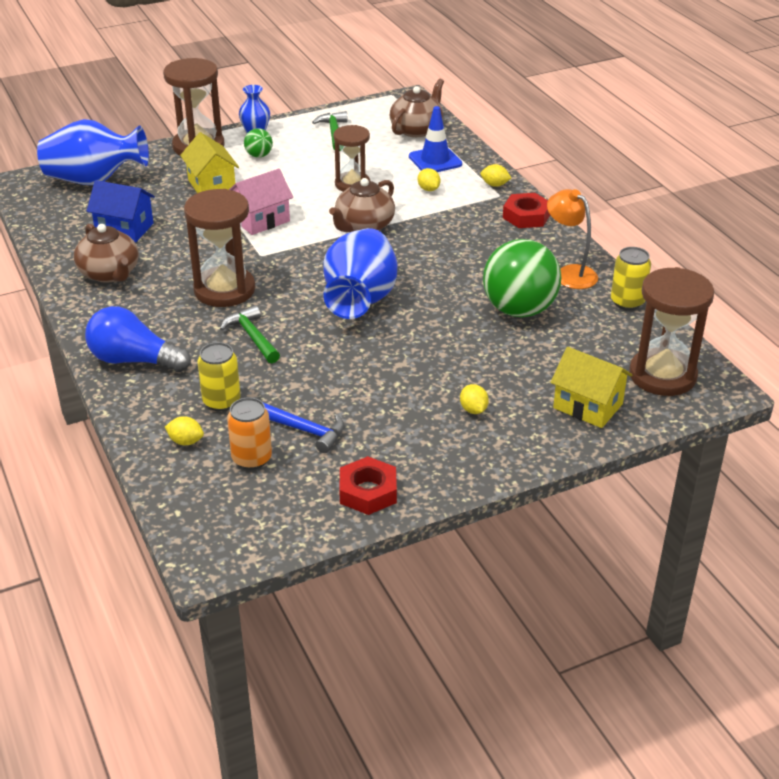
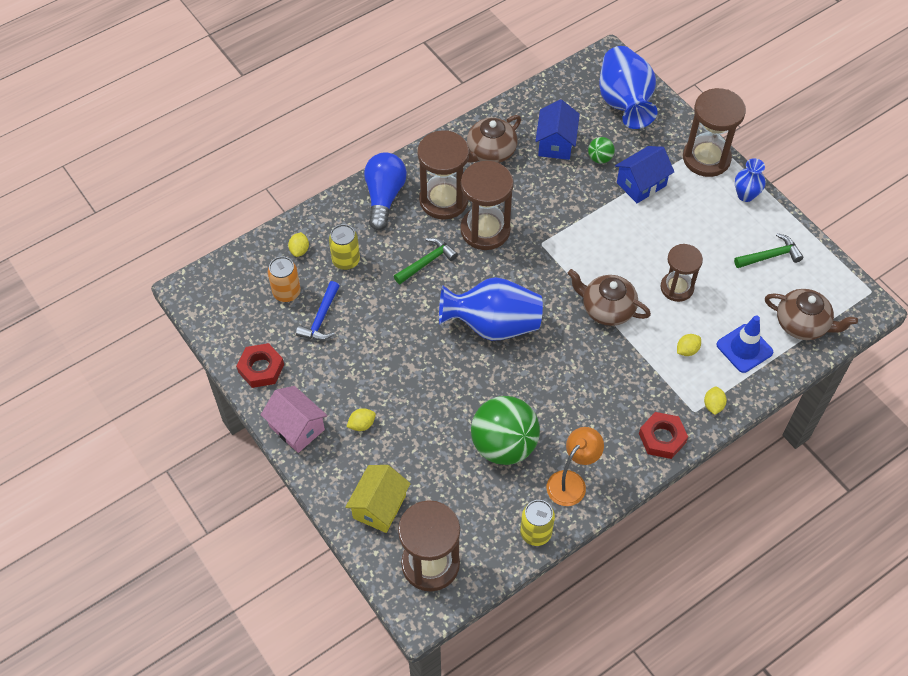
camera: 80 degrees right, 20 degrees up
(164, 315) = (443, 200): none -> brown hourglass
(212, 186) = (641, 184): yellow house -> blue house
(259, 155) = (705, 206): green ball -> green ball (600, 158)
(261, 220) = (595, 232): pink house -> pink house (297, 428)

